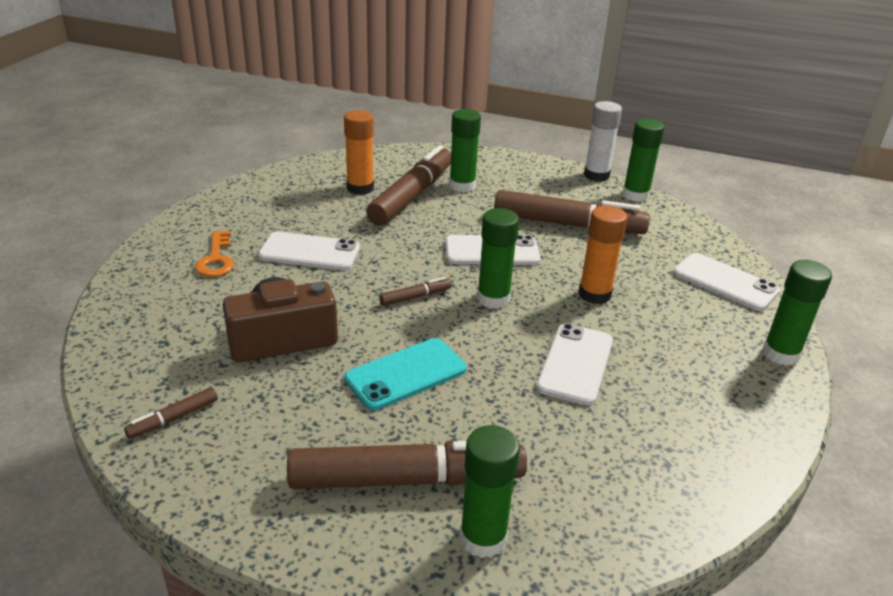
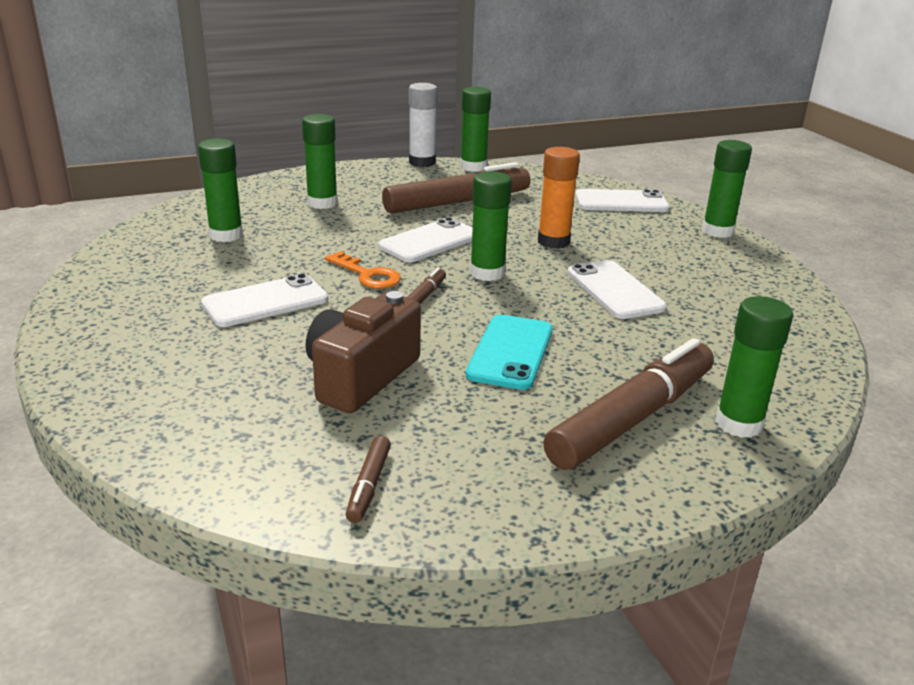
camera: 40 degrees left, 5 degrees down
(216, 259) = (173, 345): orange key -> orange key (367, 275)
(360, 188) = (226, 235): orange glue stick -> green glue stick
(412, 196) = (288, 225): brown marker -> none

